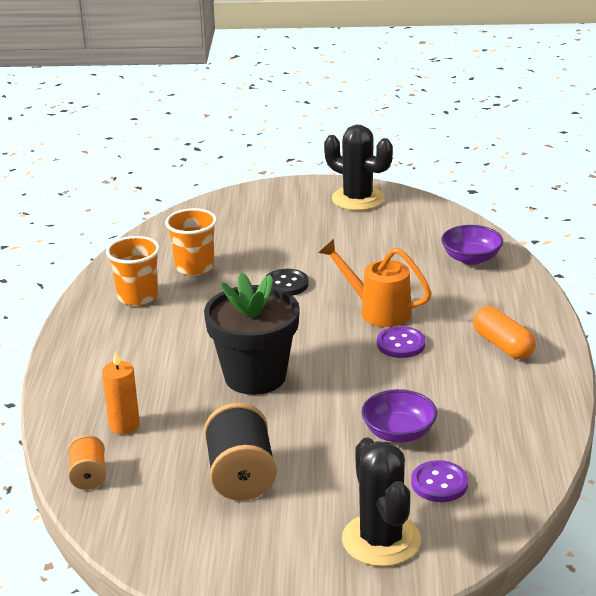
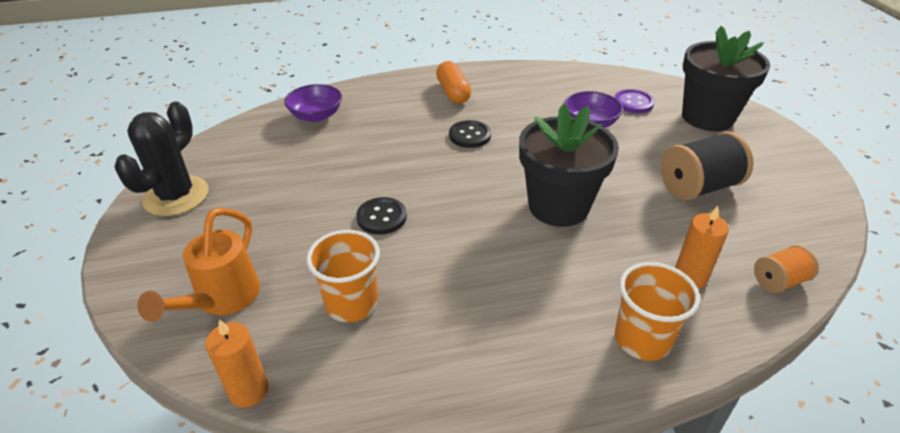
camera: 105 degrees left, 10 degrees up
(137, 296) = (438, 343): orange cup -> orange cup (642, 339)
(145, 232) = (249, 391): none -> orange candle
(378, 311) = (419, 153): orange watering can -> orange watering can (222, 299)
(381, 540) = (707, 117): black cactus -> black flower pot
(401, 344) = (469, 135): purple button -> black button
(502, 345) = (453, 92): orange capsule -> orange capsule turned 60 degrees counterclockwise

